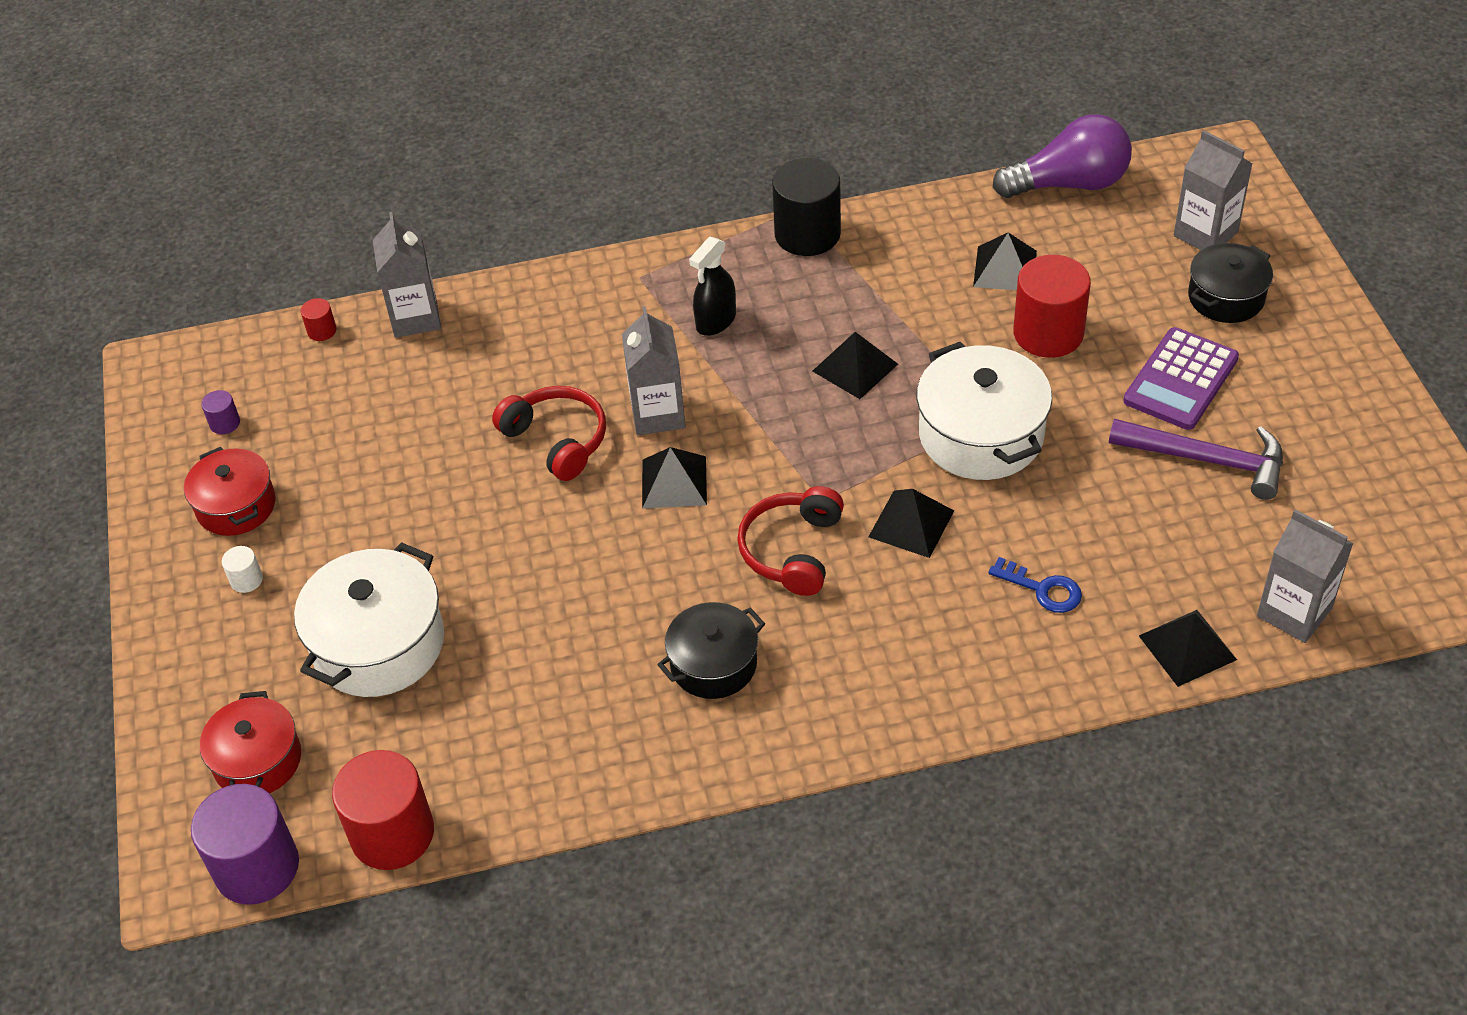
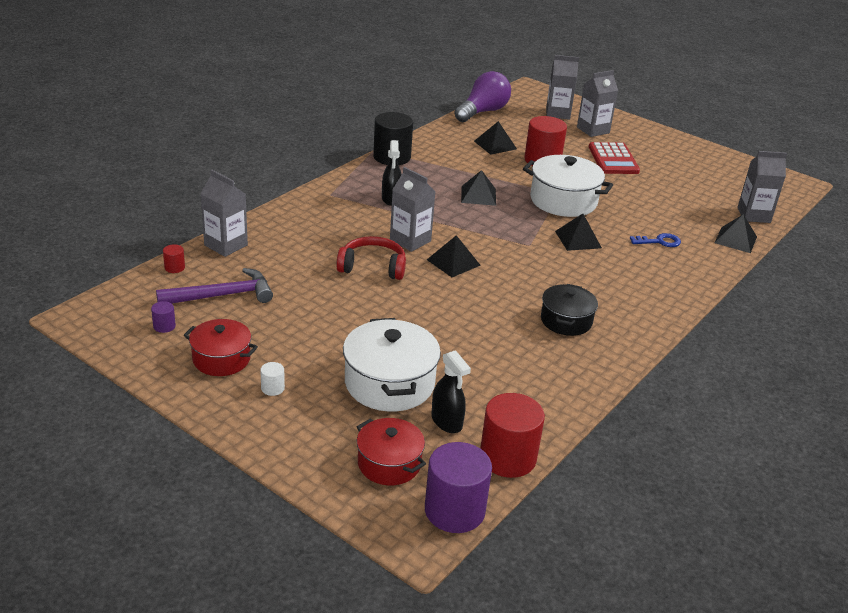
camera: 45 degrees left, 15 degrees down
(381, 739) = (446, 421): none -> black spray bottle
(793, 550) = (542, 267): red headphones -> none
(1180, 380) = (613, 159): purple calculator -> red calculator
(1207, 460) = (658, 180): purple hammer -> purple hammer (222, 295)
(1226, 297) = (593, 130): black pot -> grey carton

